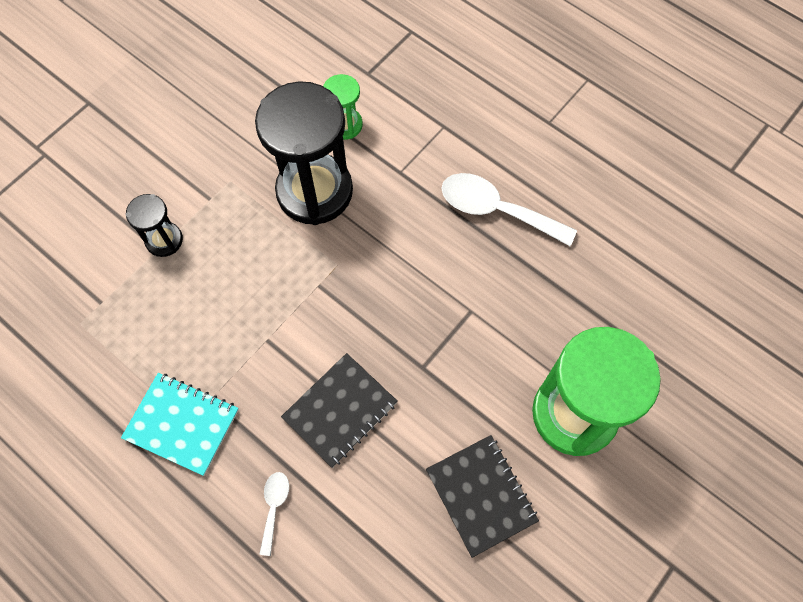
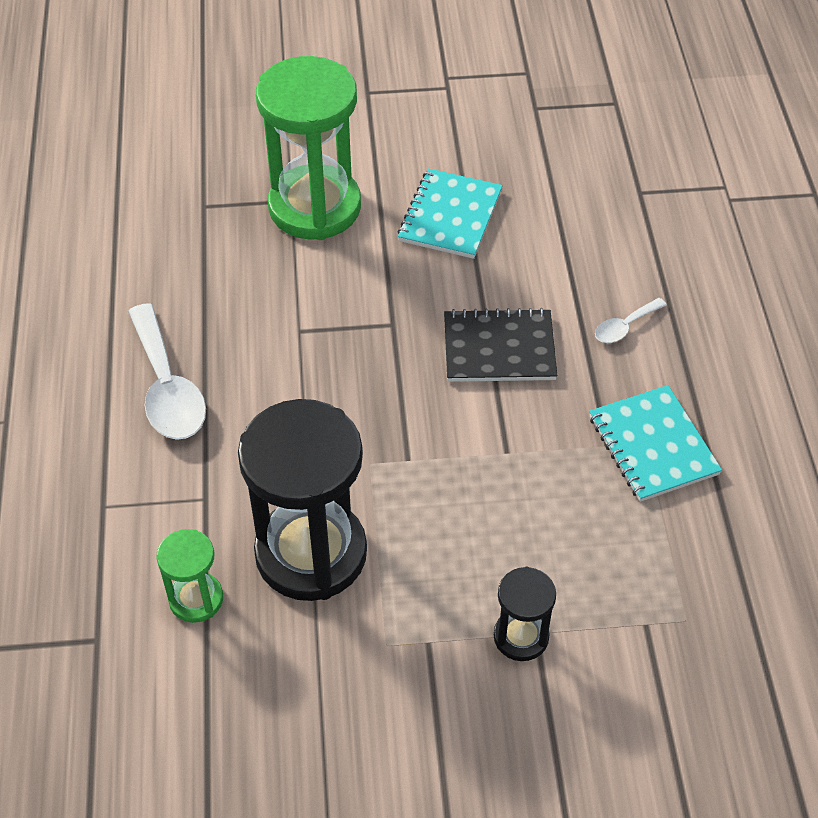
camera: 135 degrees left, 15 degrees down
(481, 495) = (450, 216): black notebook -> turquoise notebook

